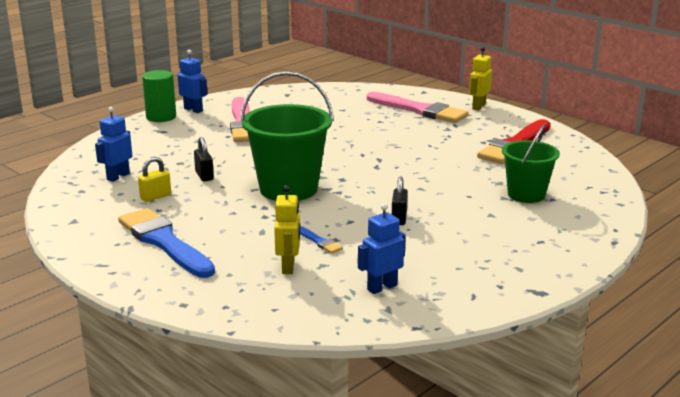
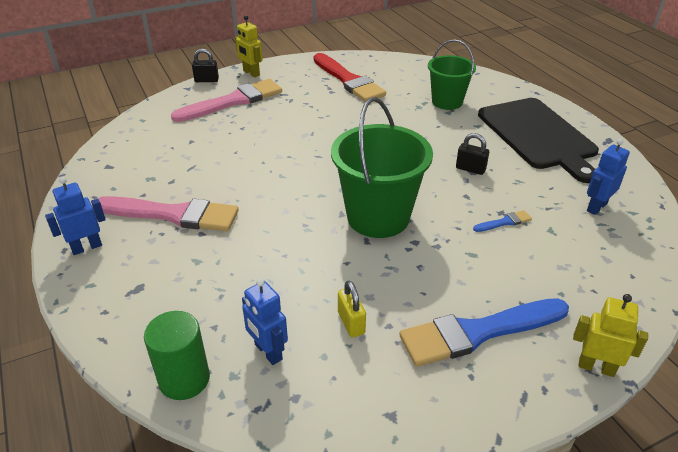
camera: 70 degrees left, 15 degrees up
(161, 117) = (85, 281): green cylinder -> green cylinder (184, 379)
(204, 176) = (311, 272): black padlock -> black padlock (206, 80)
(288, 267) = (552, 251): yellow robot -> yellow robot (596, 367)
(382, 287) = (596, 207): blue robot -> blue robot turned 60 degrees clockwise
(504, 248) = (538, 135): none -> black cutting board

